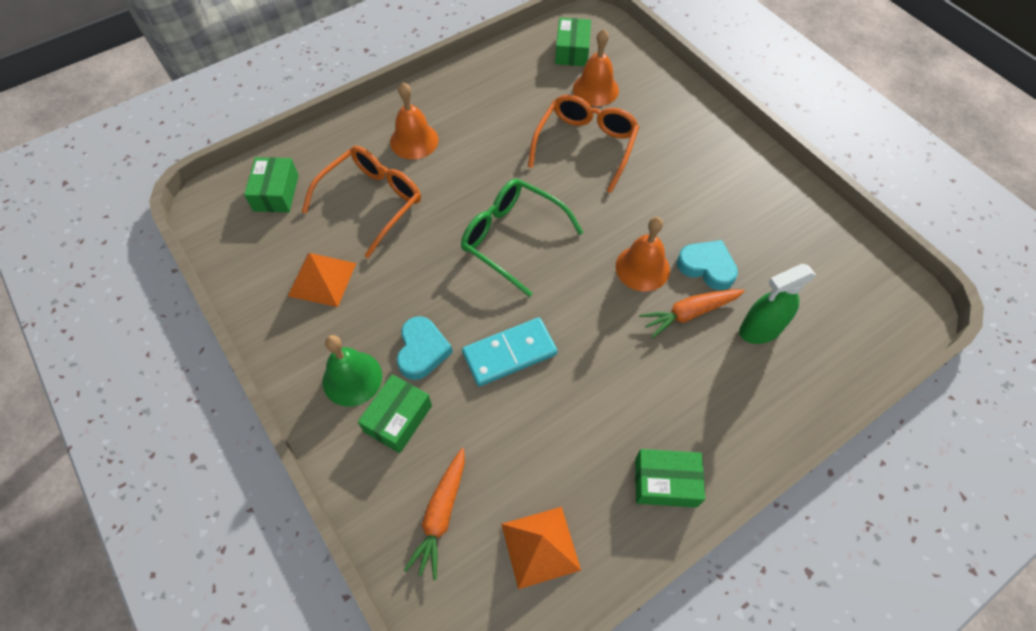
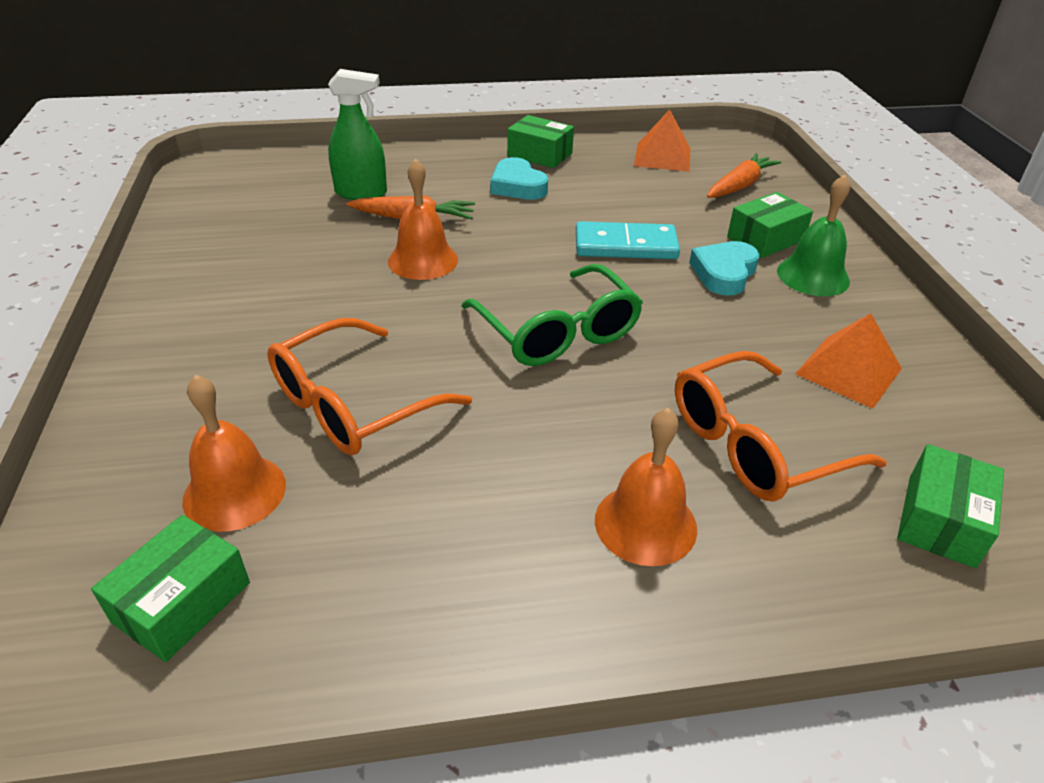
camera: 155 degrees left, 20 degrees down
(707, 267) = (353, 241): turquoise heart -> turquoise heart (517, 186)

